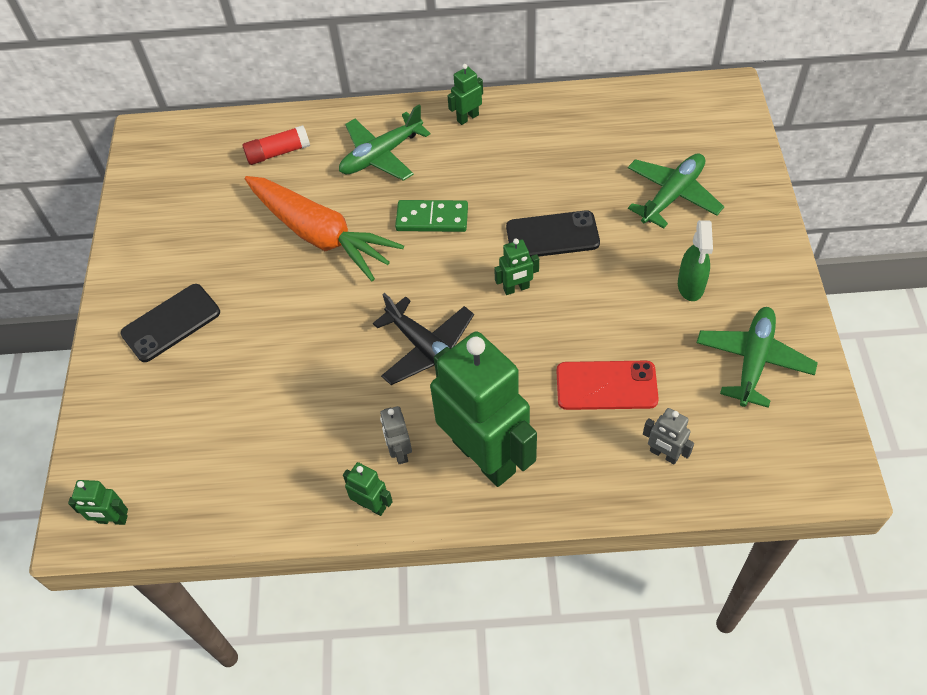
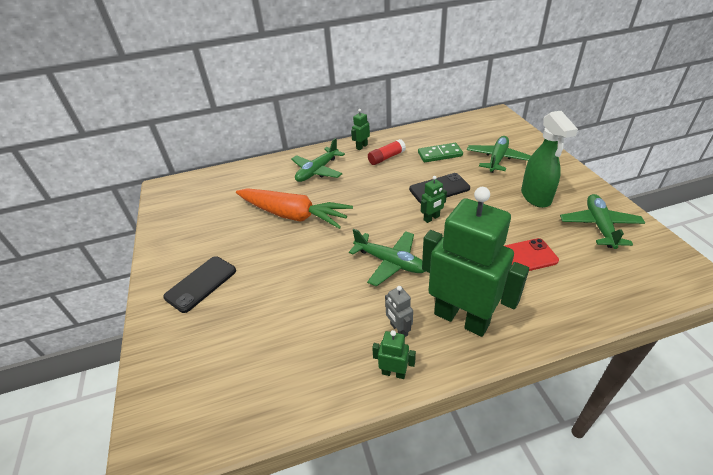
camera: 15 degrees left, 15 degrees down
(112, 519) = (177, 438): green robot -> none
(278, 152) = (252, 180): red glue stick -> red glue stick (386, 157)
(428, 350) = (390, 262): black plane -> green plane
(432, 218) = (361, 194): green domino -> green domino (440, 154)
(664, 454) = (582, 289): grey robot -> none
(690, 286) = (536, 197): green spray bottle -> green spray bottle, size x1.52

